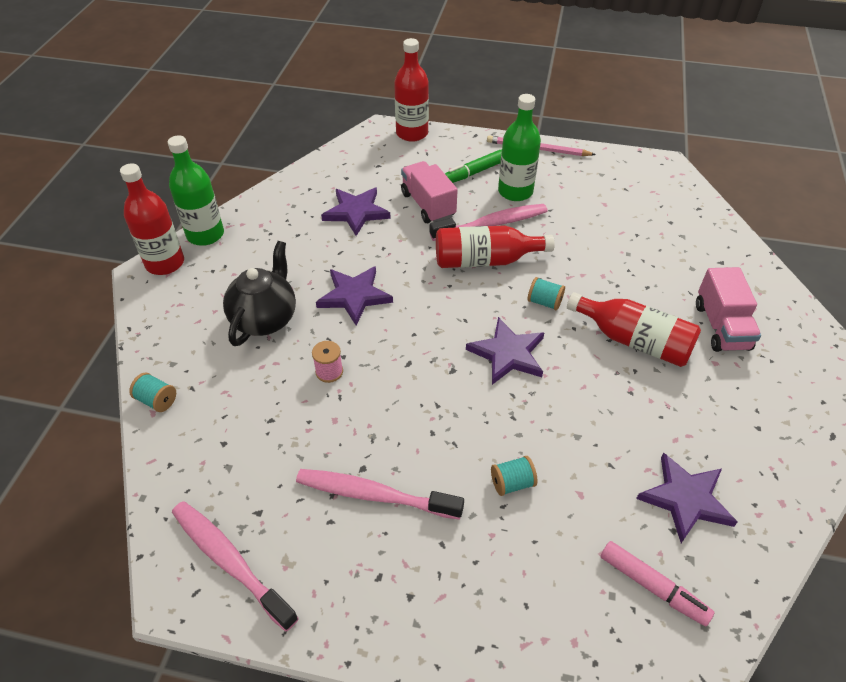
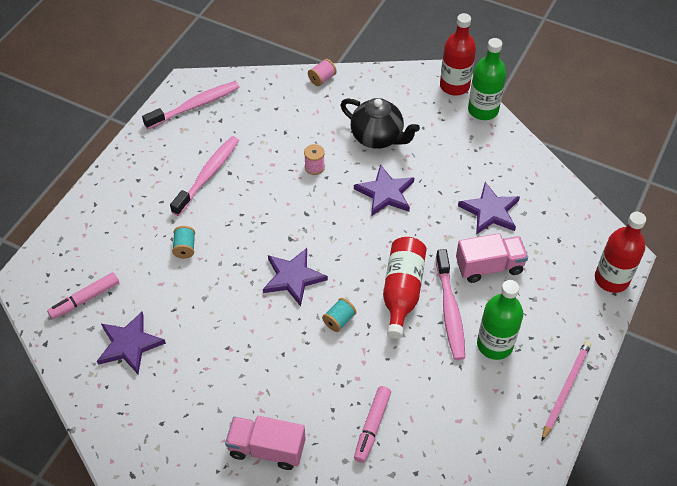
camera: 105 degrees right, 5 degrees up
(157, 400) = (322, 79): turquoise spool -> pink spool
(474, 172) = (533, 317): green marker -> none
(634, 340) = (275, 371): red bottle -> none
(647, 256) = (372, 427): none -> pink marker

